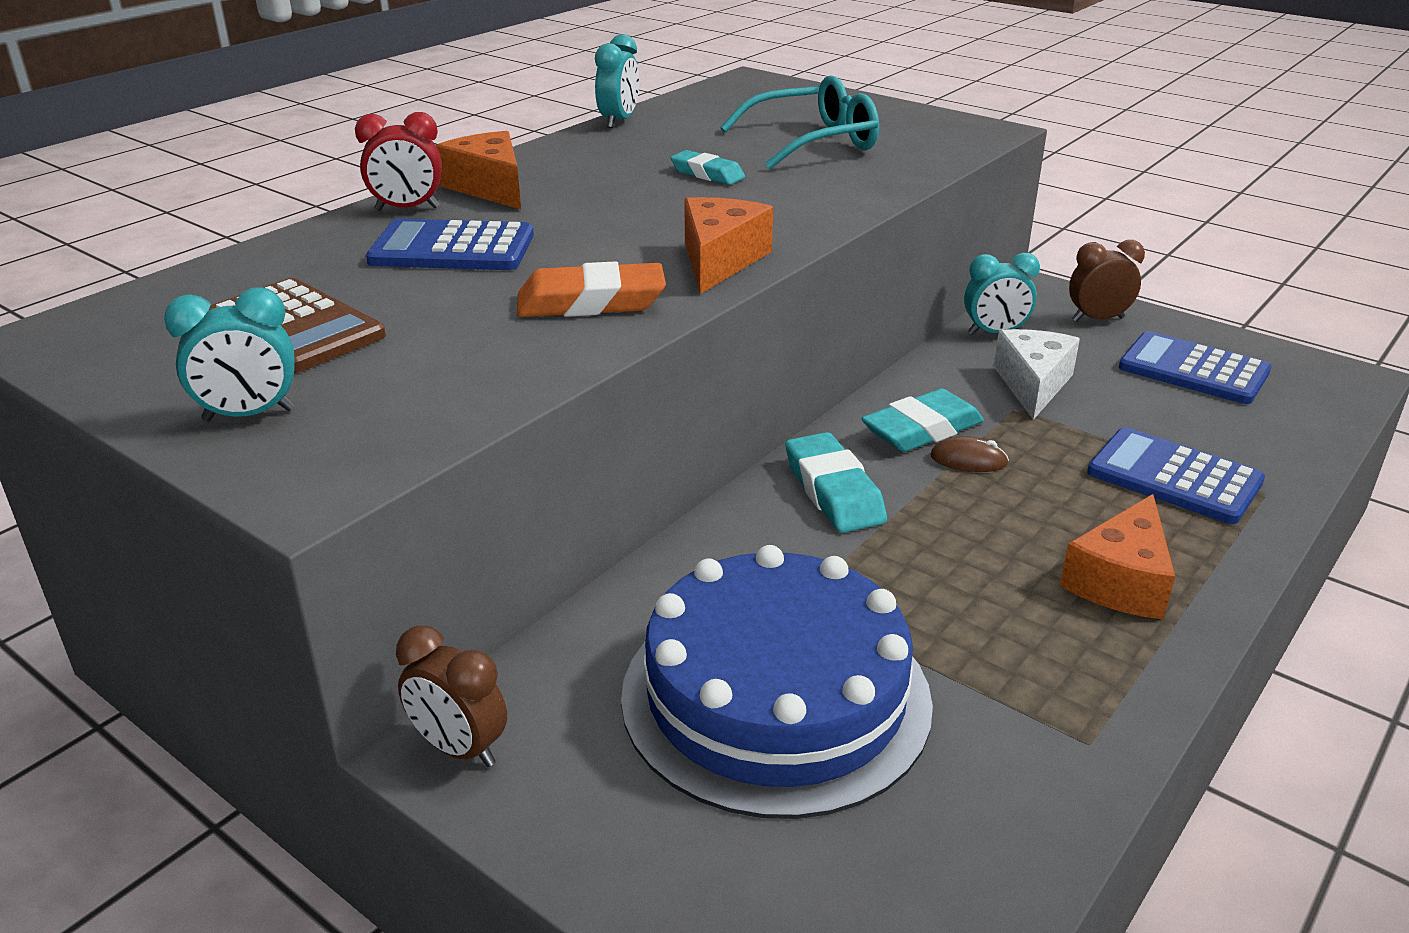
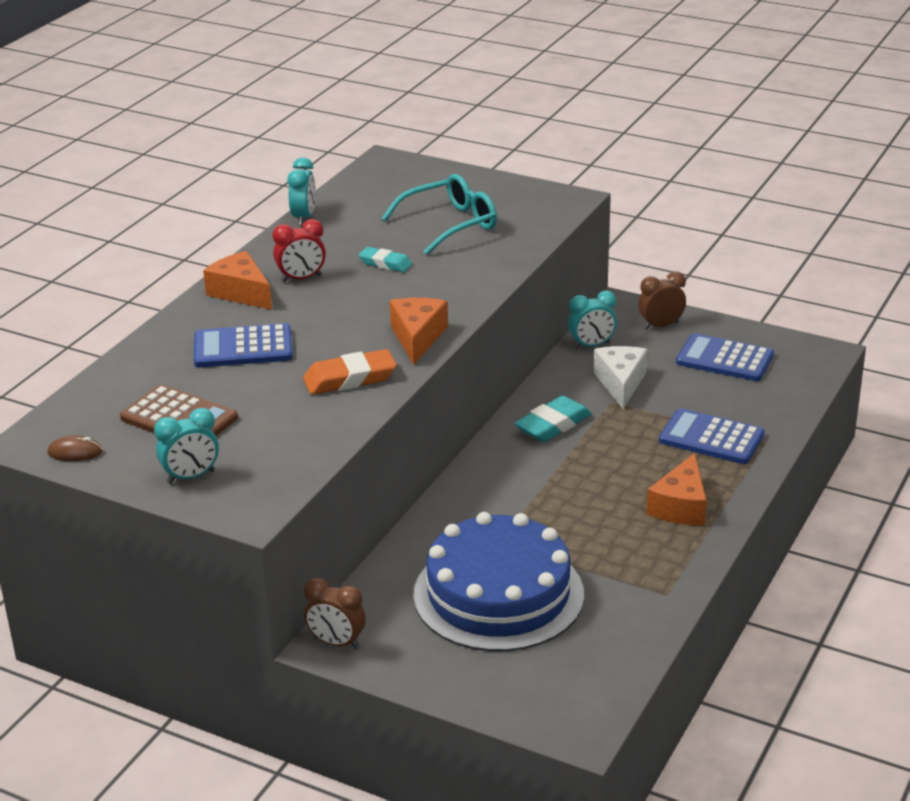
camera: 10 degrees left, 0 degrees up
(407, 209) = (194, 318): red clock -> red clock (301, 278)
(833, 491) = (505, 473): turquoise eraser -> none
(968, 460) = (585, 442): brown mouse -> brown mouse (75, 452)

